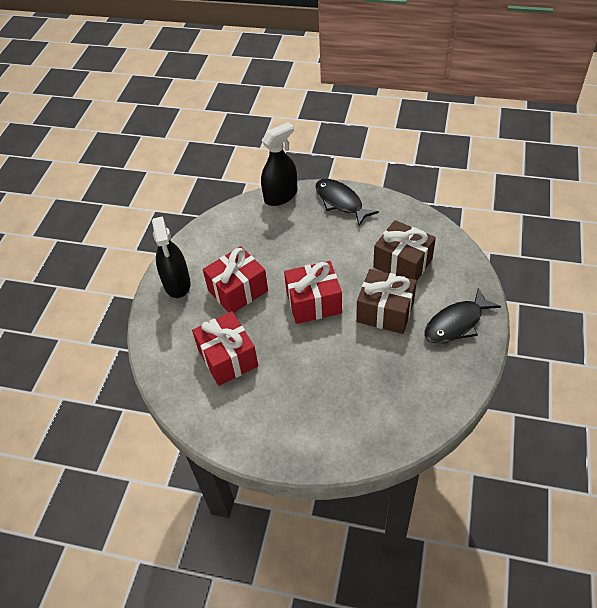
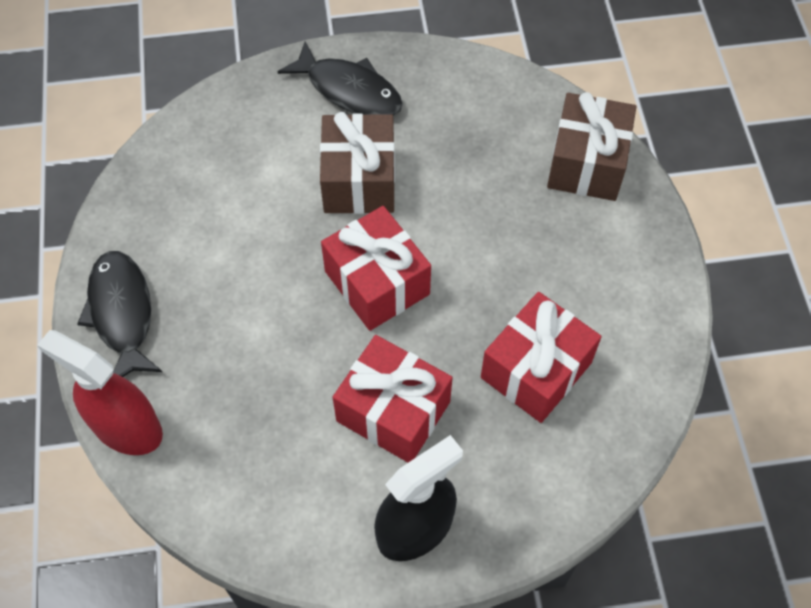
camera: 115 degrees left, 10 degrees up
(281, 196) = (127, 427): black spray bottle -> red spray bottle
(341, 202) = (122, 314): black fish -> black fish turned 135 degrees clockwise
(402, 263) = (250, 181): brown gift -> brown gift (586, 163)

